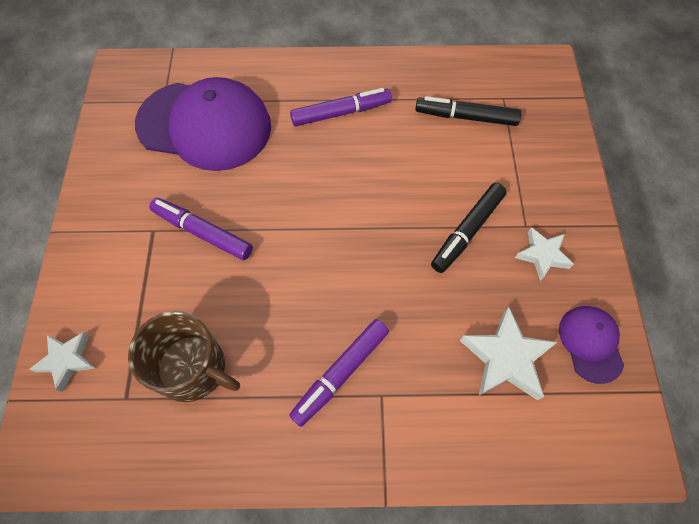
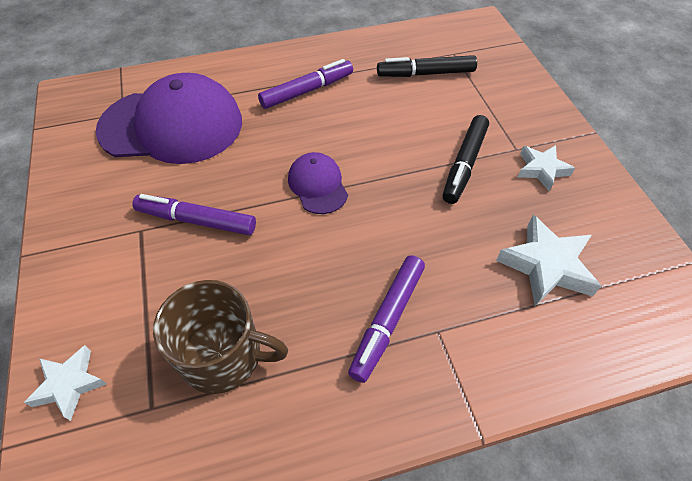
camera: 15 degrees left, 10 degrees down
(590, 343) = (618, 234): purple cap -> purple cap (317, 185)

